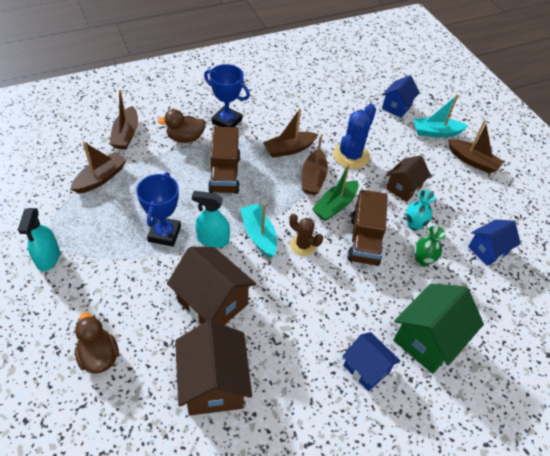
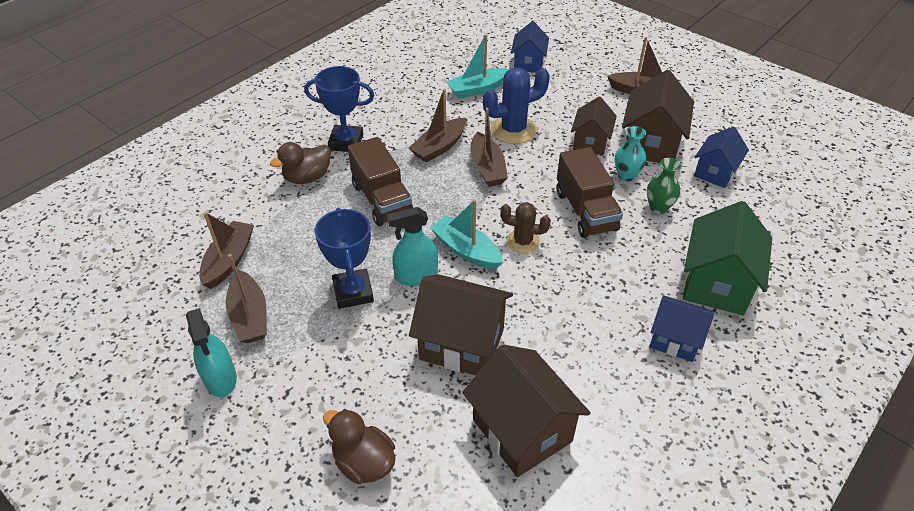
camera: 20 degrees left, 5 degrees down
(126, 134) = (229, 199): brown boat -> brown boat (250, 316)
(335, 206) = (530, 187): green boat -> none
(351, 156) = (513, 130): blue cactus -> blue cactus turned 60 degrees clockwise
(436, 132) = (586, 75): turquoise boat -> turquoise boat (478, 89)
(450, 207) = (651, 144): none -> brown house

